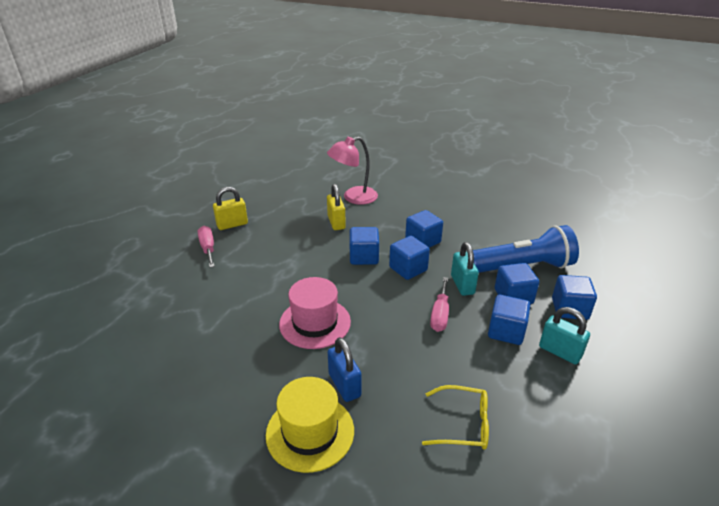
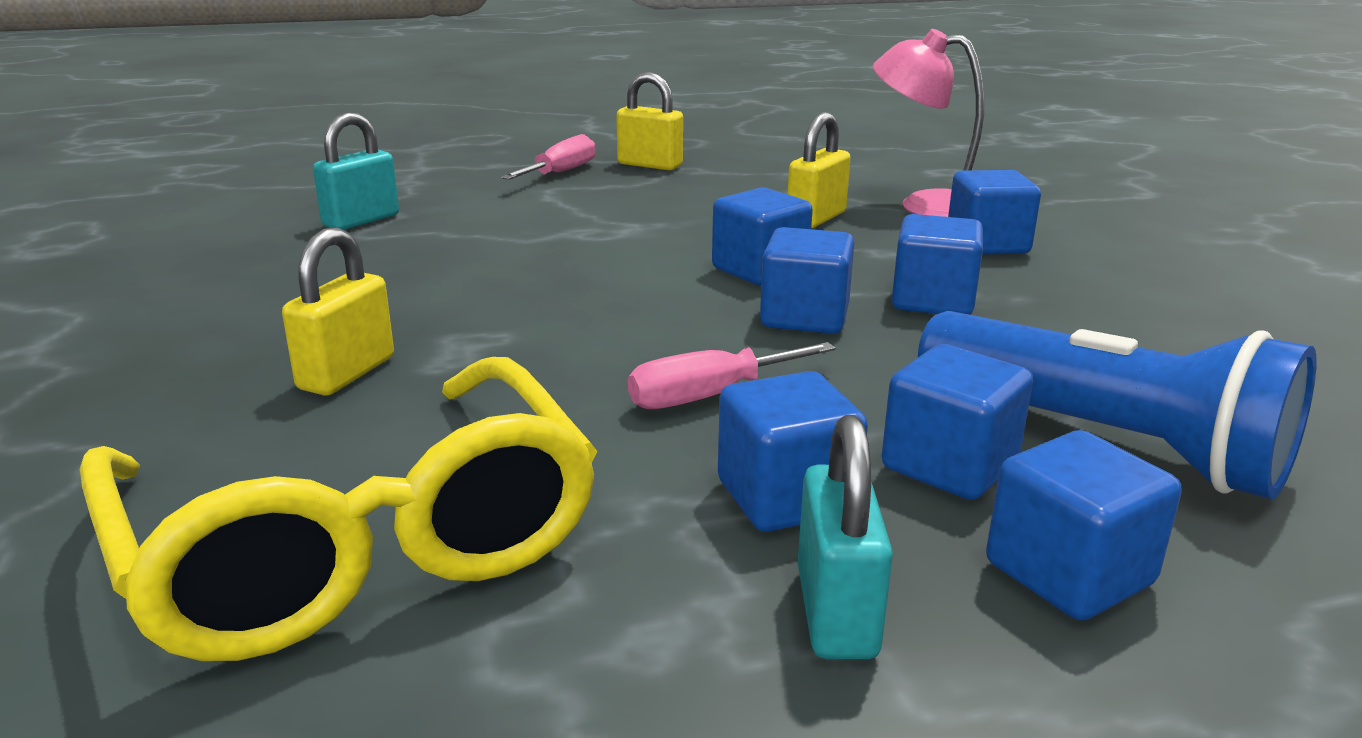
camera: 50 degrees right, 10 degrees down
(310, 432) = (186, 385): yellow hat -> none
(315, 323) = (491, 295): pink hat -> none
(344, 385) = (346, 373): blue padlock -> yellow padlock
(396, 207) = (987, 244): none -> blue cube
(462, 285) = (865, 388): turquoise padlock -> turquoise padlock (361, 220)
(462, 424) = (358, 540): yellow glasses -> yellow glasses, size x2.13

